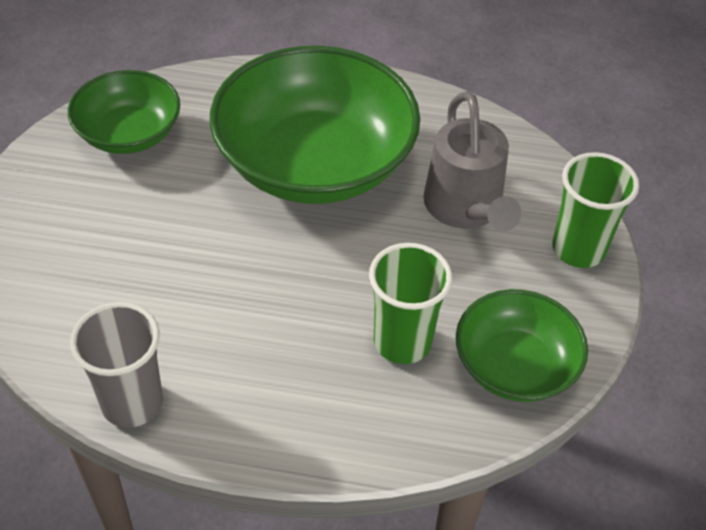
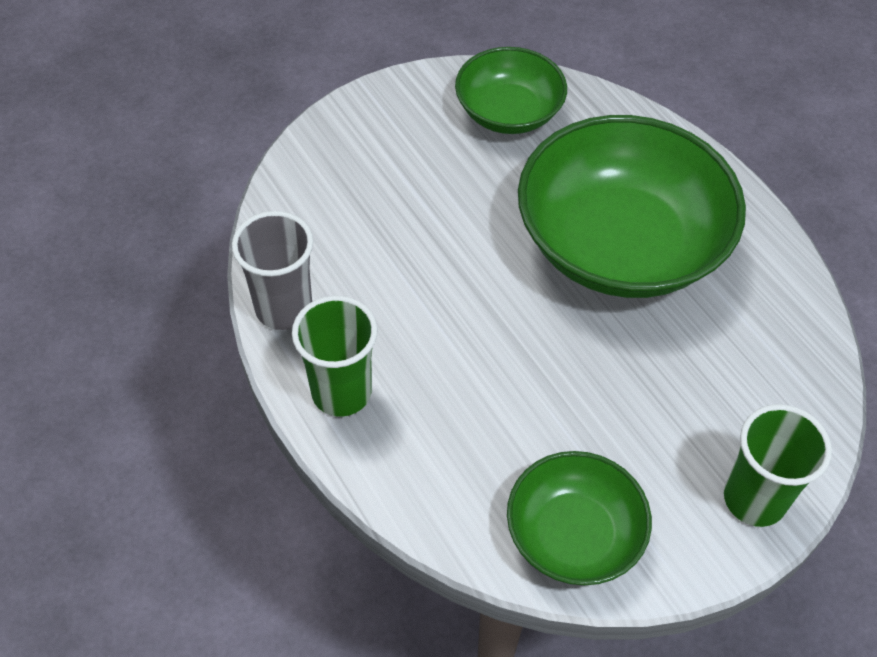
camera: 50 degrees right, 5 degrees up
(402, 342) = (511, 436): green cup -> green cup (341, 392)
(466, 209) = (698, 383): grey watering can -> none

